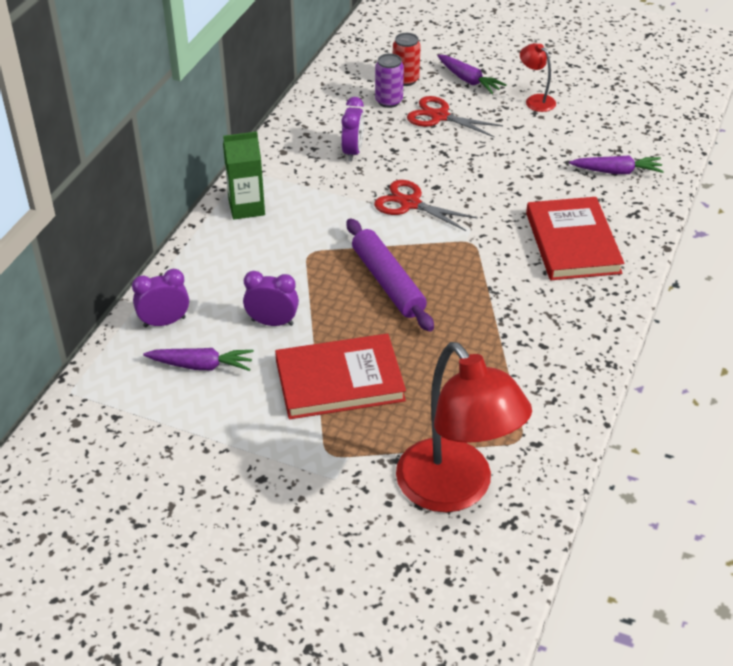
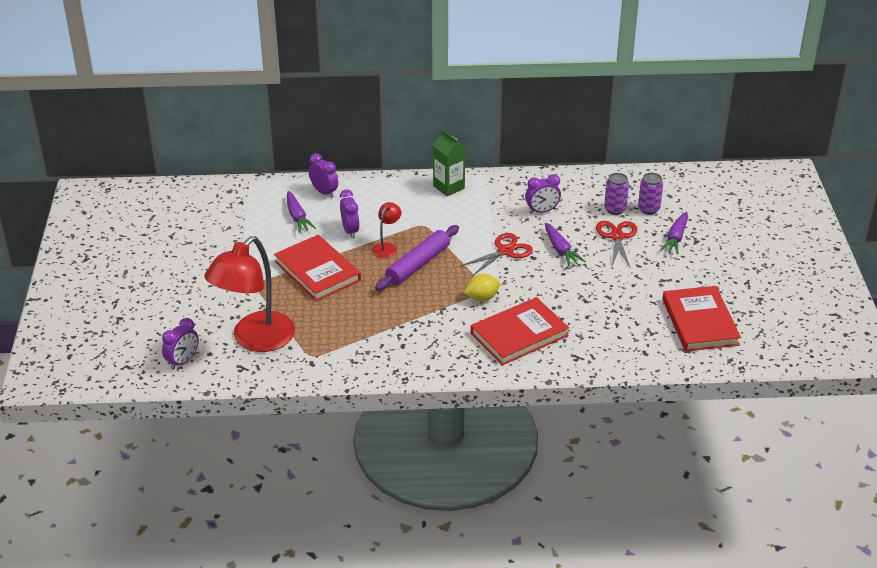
camera: 65 degrees right, 5 degrees down
(405, 80) = (648, 209): red can -> purple can
(410, 204) = (505, 251): red scissors -> red scissors turned 45 degrees clockwise
(461, 590) = (183, 361): none -> purple clock
(488, 250) = (482, 298): none -> yellow lemon
(535, 100) = (679, 276): red lamp -> red lamp (387, 247)
(617, 114) = (699, 322): none -> red book
(617, 171) = (622, 337): purple carrot -> purple carrot (560, 250)

